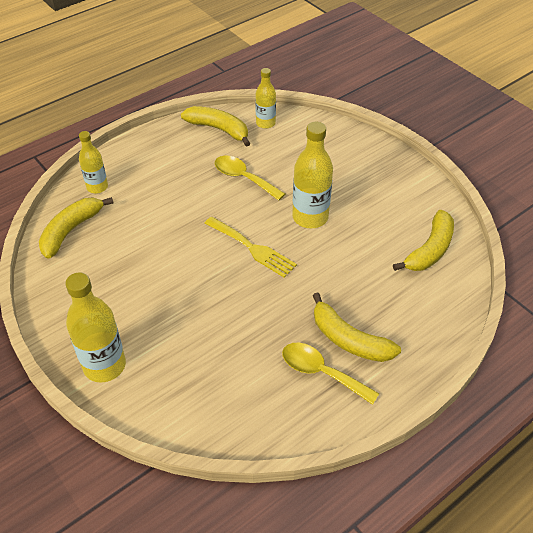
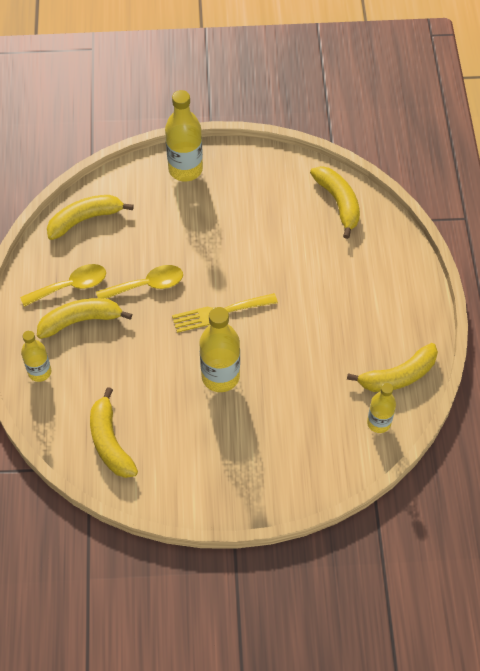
camera: 125 degrees right, 10 degrees up
(97, 187) = (381, 242): yellow bottle -> yellow bottle (39, 372)
(235, 415) = (85, 219): none -> yellow banana
(243, 178) = (310, 356): yellow spoon -> yellow spoon (147, 285)

